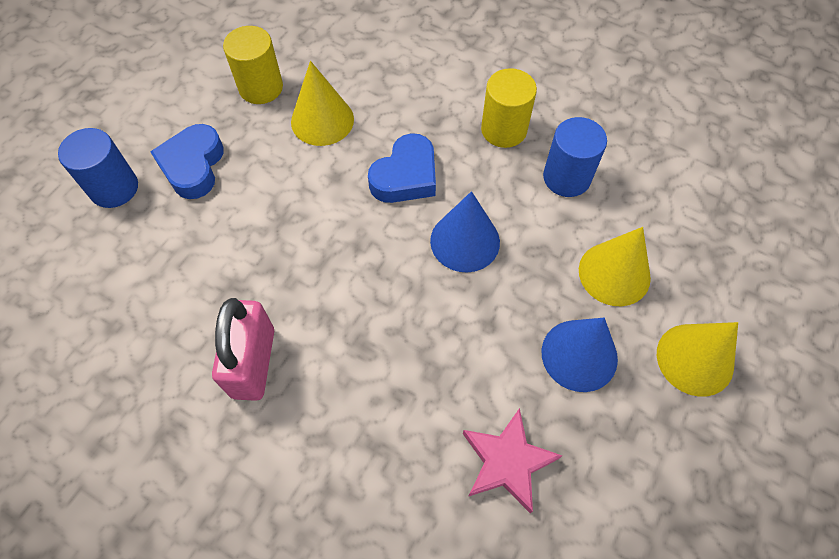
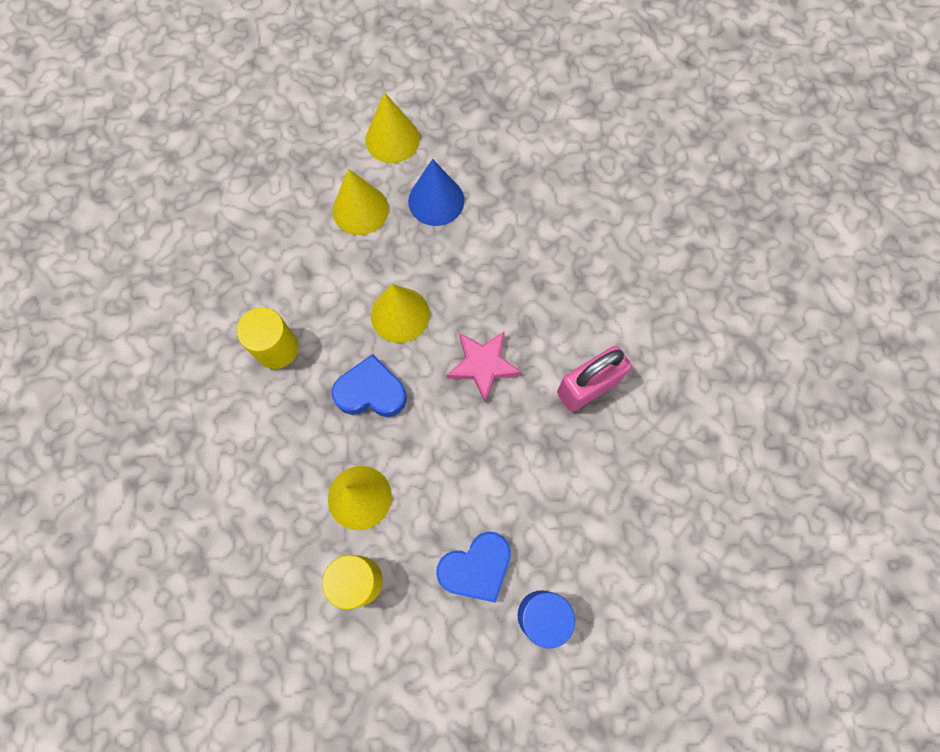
camera: 125 degrees left, 10 degrees up
(465, 241) = (400, 315): blue cone -> yellow cone
(507, 461) = (532, 203): pink star -> pink star (483, 365)
(566, 177) = (296, 279): blue cylinder -> none

